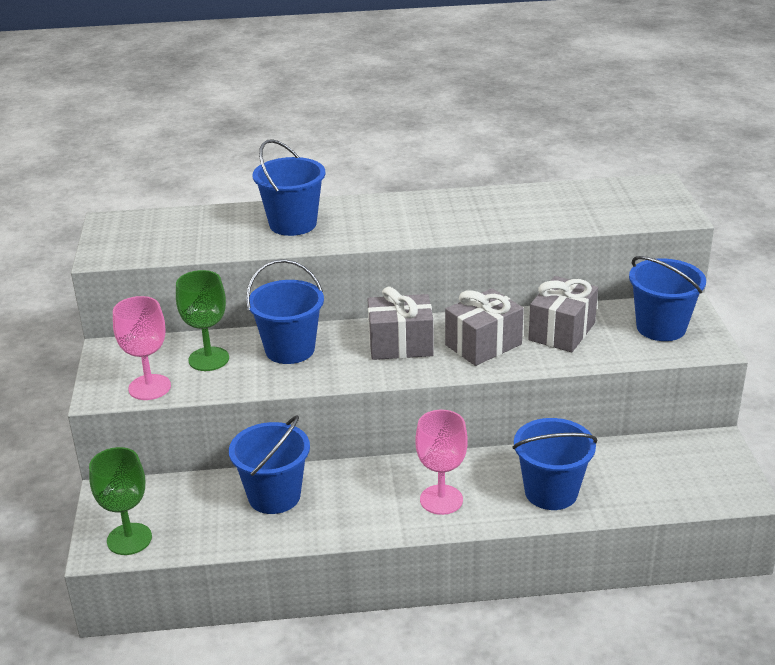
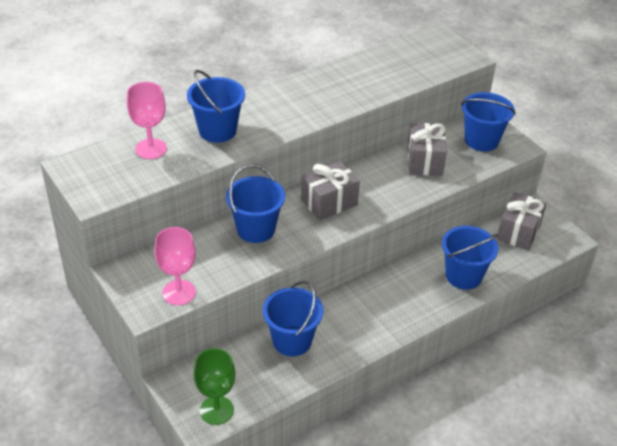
camera: 30 degrees left, 10 degrees up
(208, 359) = (203, 255): green goblet -> none
(441, 500) = (402, 305): pink goblet -> pink goblet (151, 149)
(483, 344) = (383, 186): grey gift -> grey gift (518, 232)

